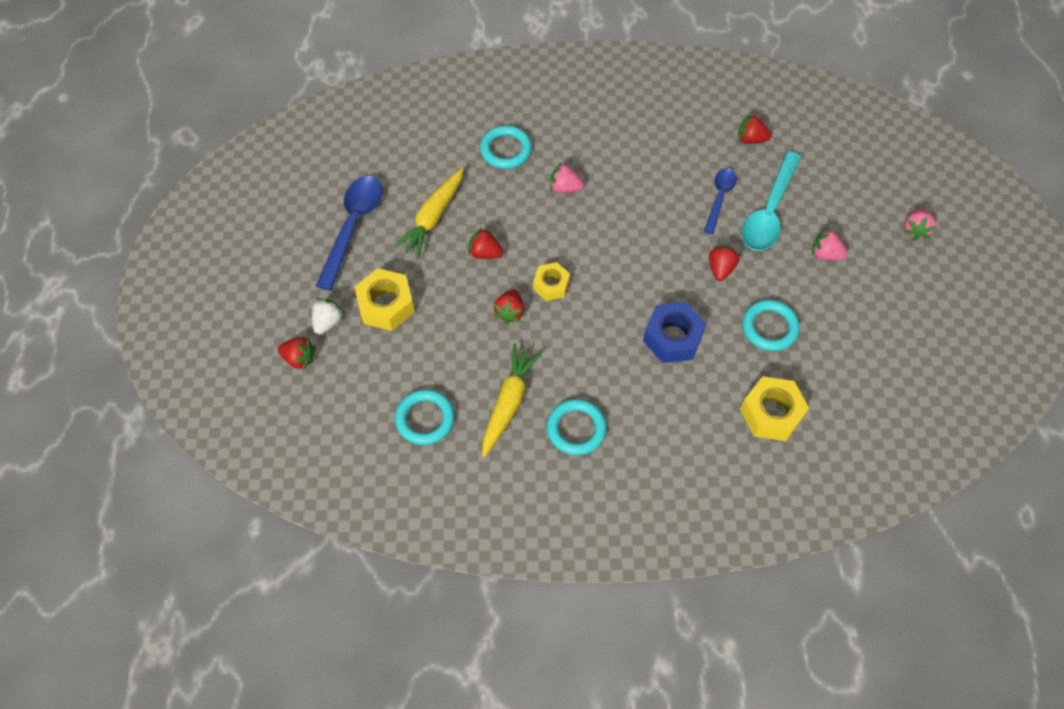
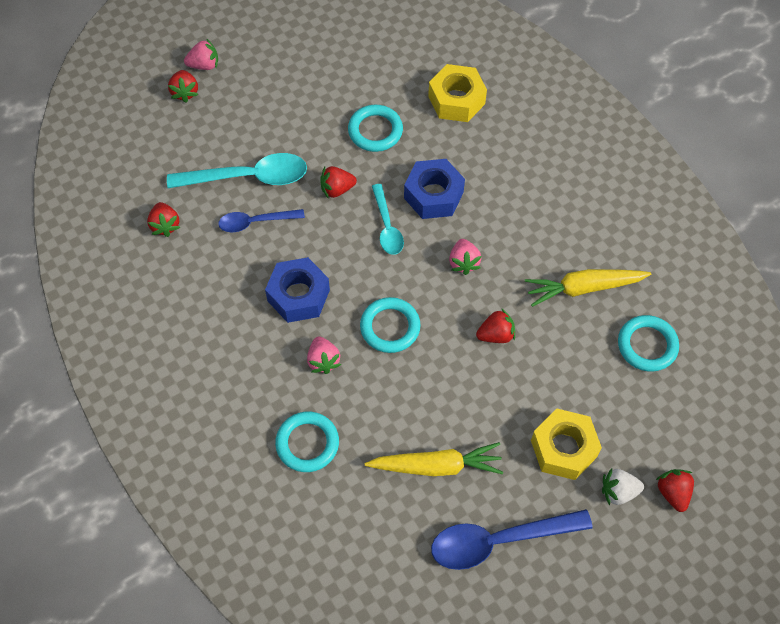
camera: 120 degrees left, 0 degrees up
(485, 253) = (447, 392): red strawberry -> red strawberry (185, 92)
(551, 285) = (444, 315): yellow nut -> none
(576, 429) = (569, 226): turquoise ring -> turquoise ring (390, 327)
(632, 197) = (298, 295): none -> blue nut
(660, 287) = (387, 227): none -> turquoise spoon
(825, 254) = (271, 119): pink strawberry -> pink strawberry (463, 262)

